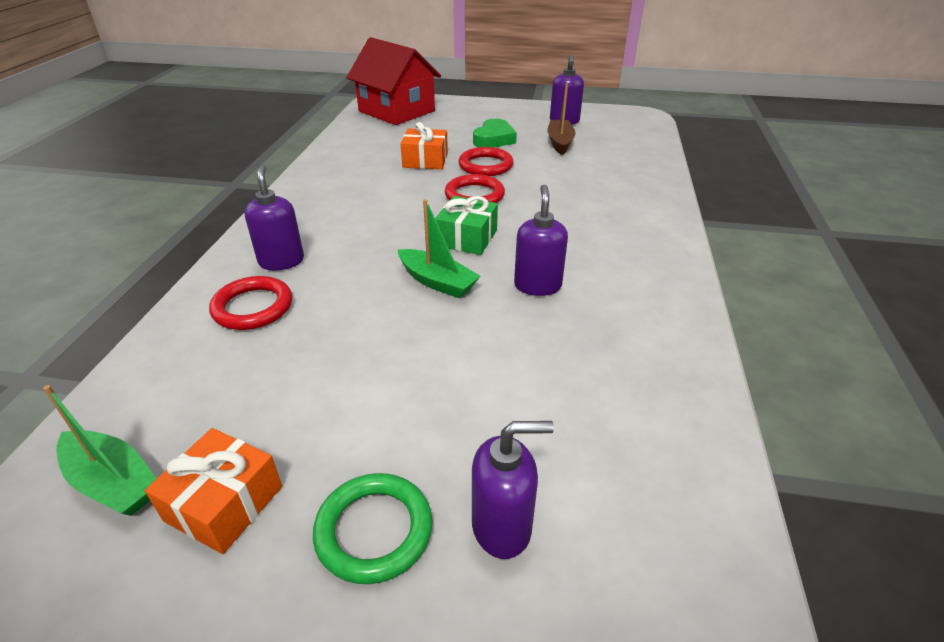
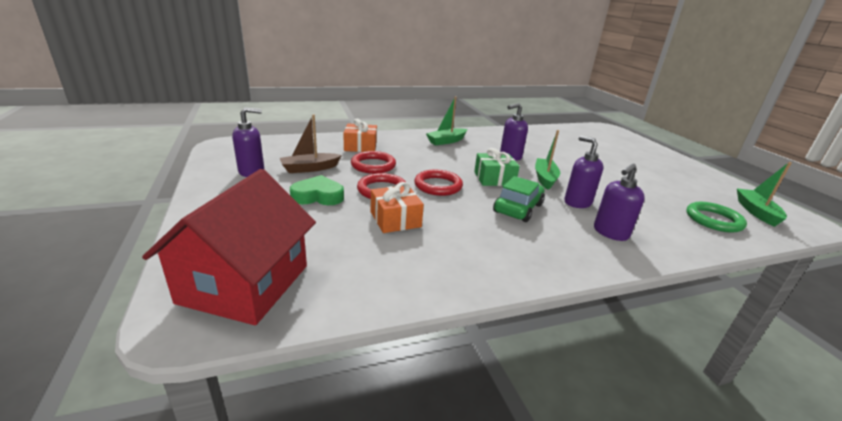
camera: 120 degrees left, 10 degrees down
(224, 503) = (709, 188): orange gift -> orange gift (360, 146)
(253, 307) = (653, 224): red ring -> red ring (373, 165)
(374, 530) = (662, 164): green ring -> green ring (713, 220)
(384, 225) = (518, 208): none -> green car
(502, 527) = (625, 149): purple soap dispenser -> purple soap dispenser (577, 202)
(630, 245) = (446, 141): none -> green boat

